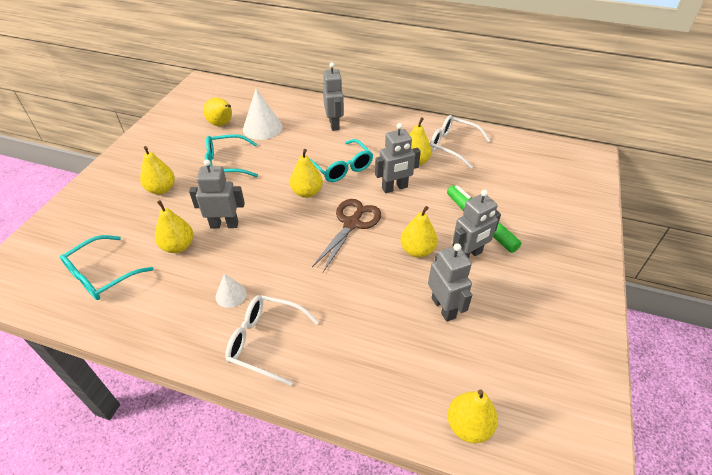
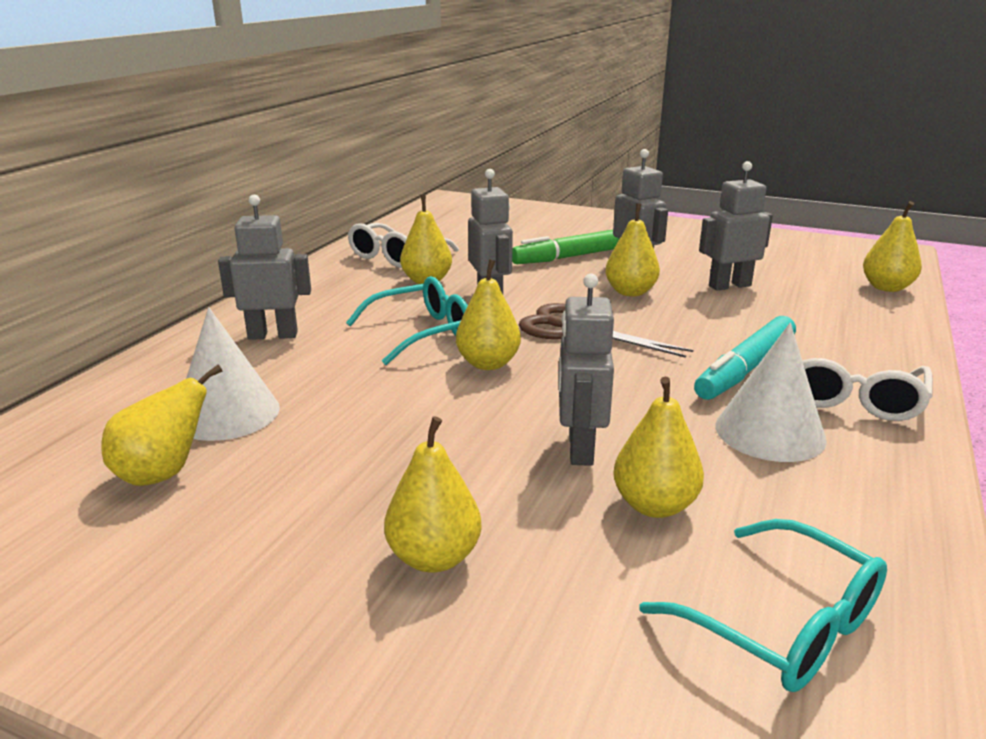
camera: 85 degrees left, 20 degrees down
(226, 164) = (356, 458): turquoise glasses -> none
(231, 295) = (770, 432): white cone -> white cone, size x1.81
(303, 296) = (745, 369): none -> turquoise marker

